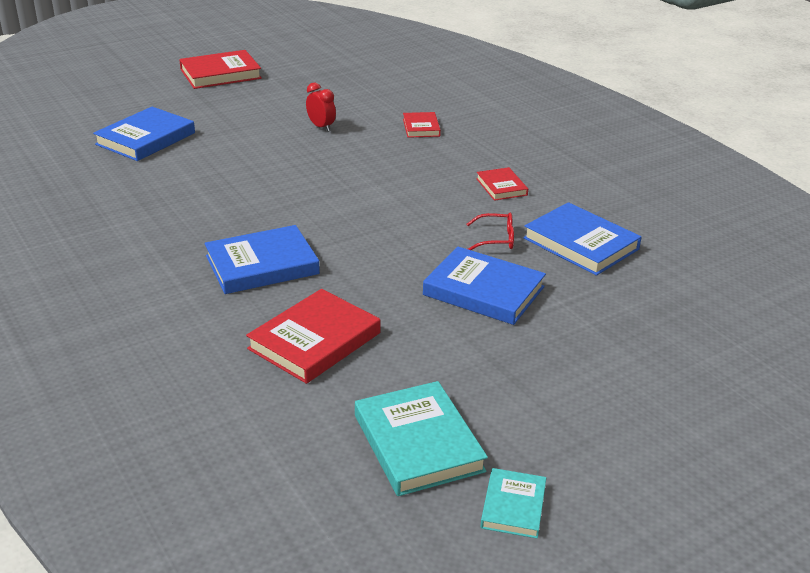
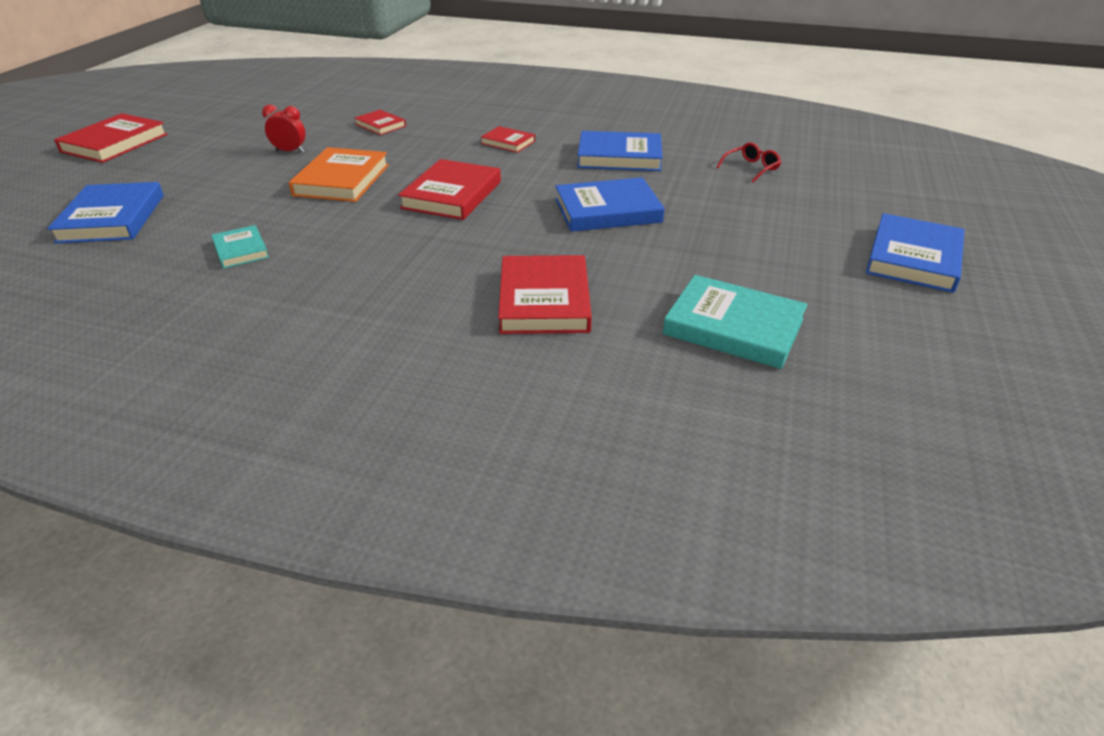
camera: 40 degrees left, 5 degrees up
(262, 265) = (406, 268): blue book -> blue book (913, 258)
(322, 169) = (342, 180): none -> orange book
(382, 218) = (452, 195): none -> red book
(496, 239) = (560, 175): red glasses -> red glasses (751, 168)
(513, 506) = (852, 330): turquoise book -> turquoise book (241, 250)

